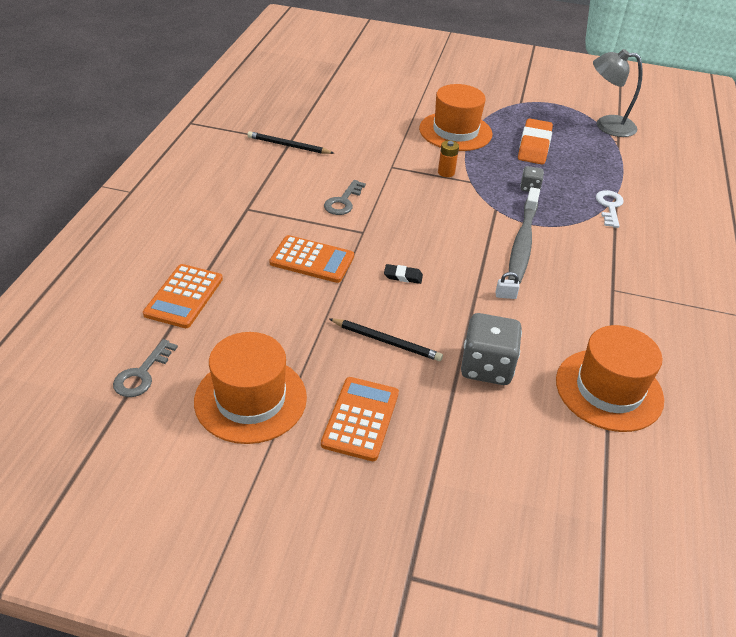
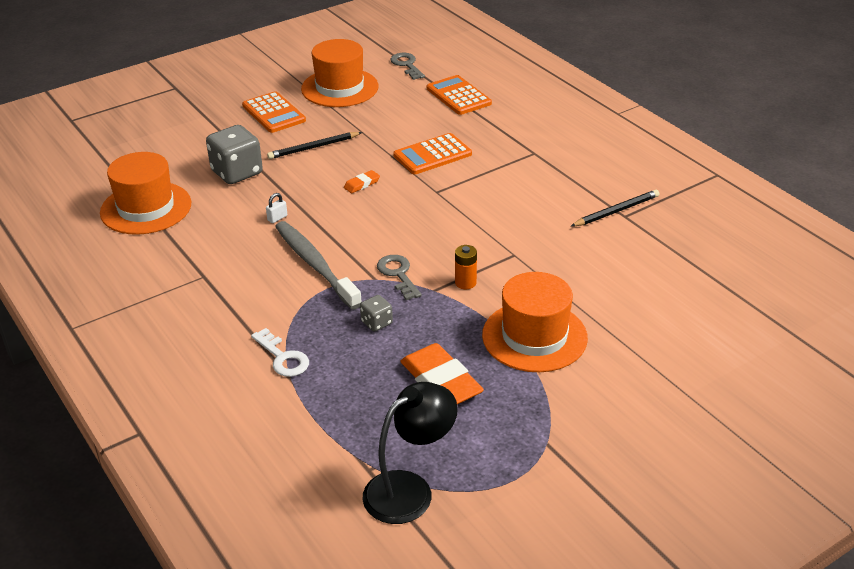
camera: 135 degrees right, 5 degrees down
(343, 201) = (489, 201): grey key -> grey key (398, 274)
(403, 276) = (362, 184): black eraser -> orange eraser
(607, 125) = (409, 489): grey lamp -> black lamp

